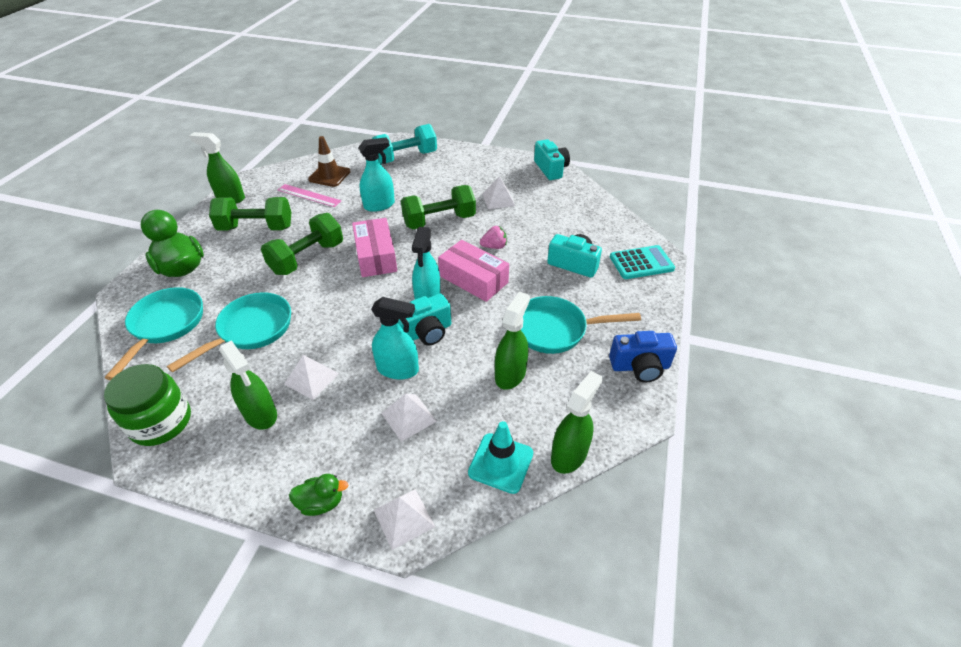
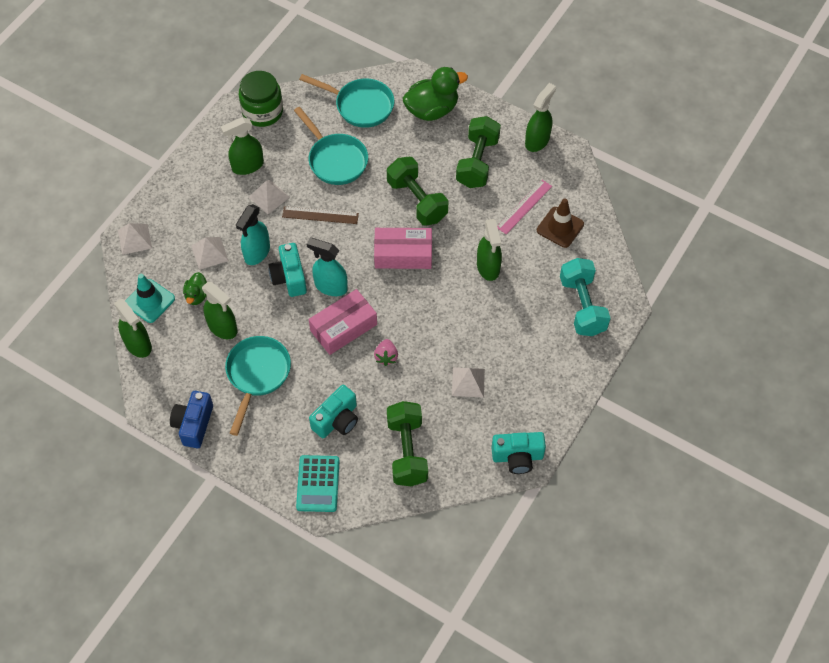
camera: 105 degrees right, 15 degrees up
(321, 503) = (164, 197): green duck -> green duck (197, 295)
(335, 326) = (320, 215): none -> brown ruler
(379, 205) = (488, 267): turquoise spray bottle -> green spray bottle
(439, 221) = (444, 317): green dumbbell -> green dumbbell (407, 451)

